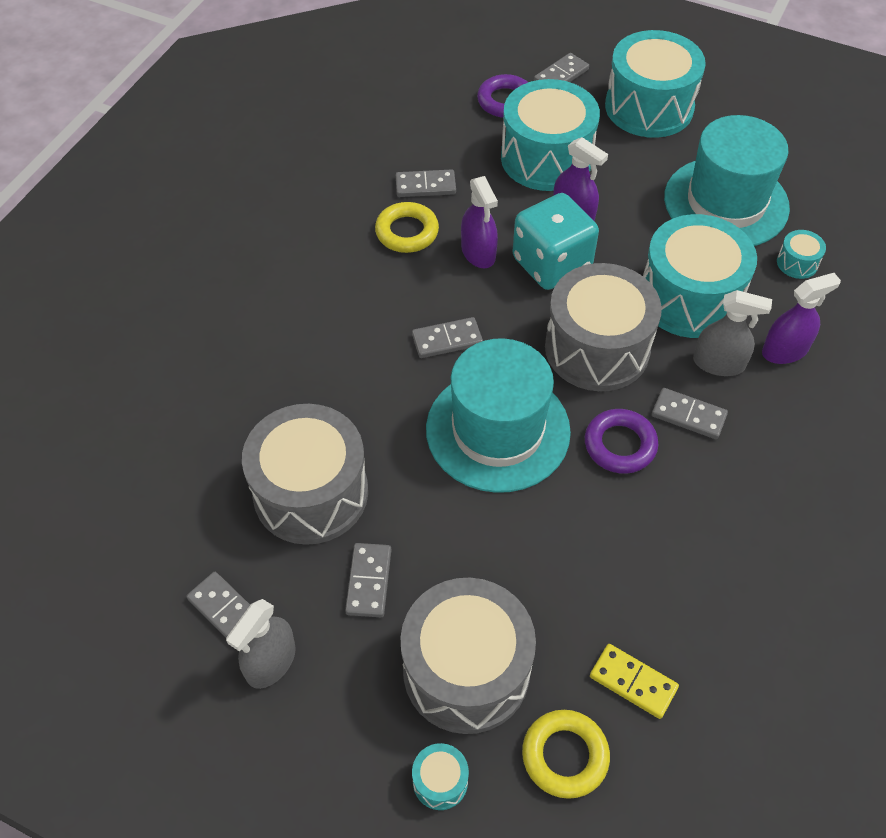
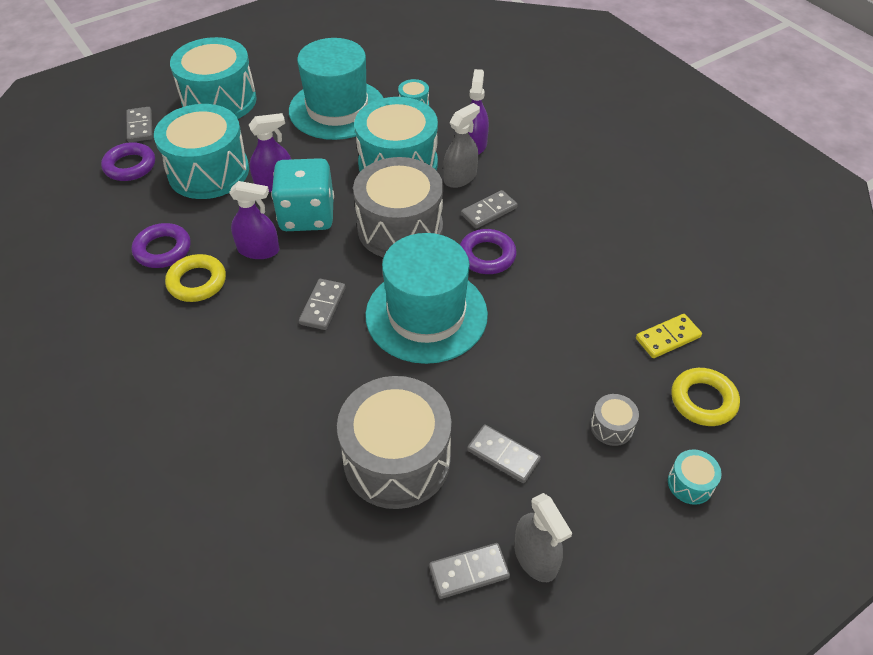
camera: 60 degrees left, 5 degrees down
(425, 186) = (163, 250): grey domino -> purple ring
(466, 670) = (611, 427): grey drum -> grey drum, size x0.41

